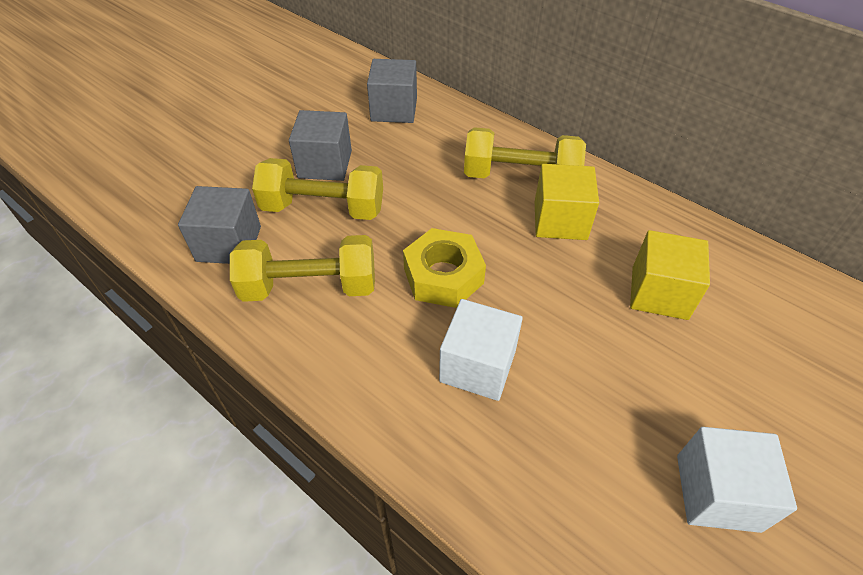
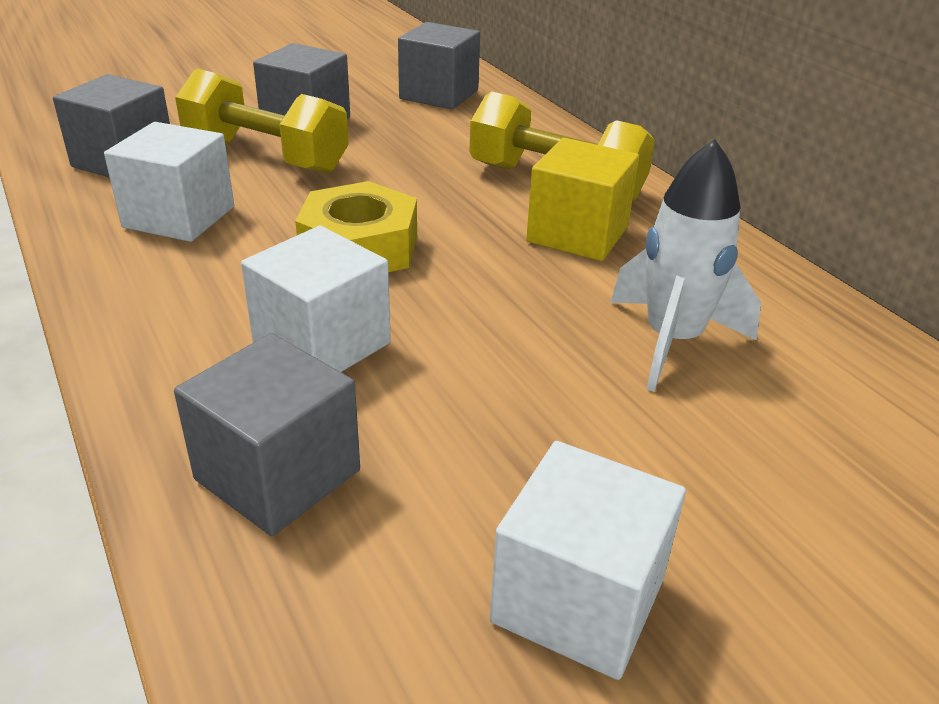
camera: 20 degrees right, 15 degrees down
(310, 286) = (179, 217): yellow dumbbell -> white cube
(523, 474) = (278, 475): none -> grey cube
(659, 293) = (672, 341): yellow cube -> white rocket

